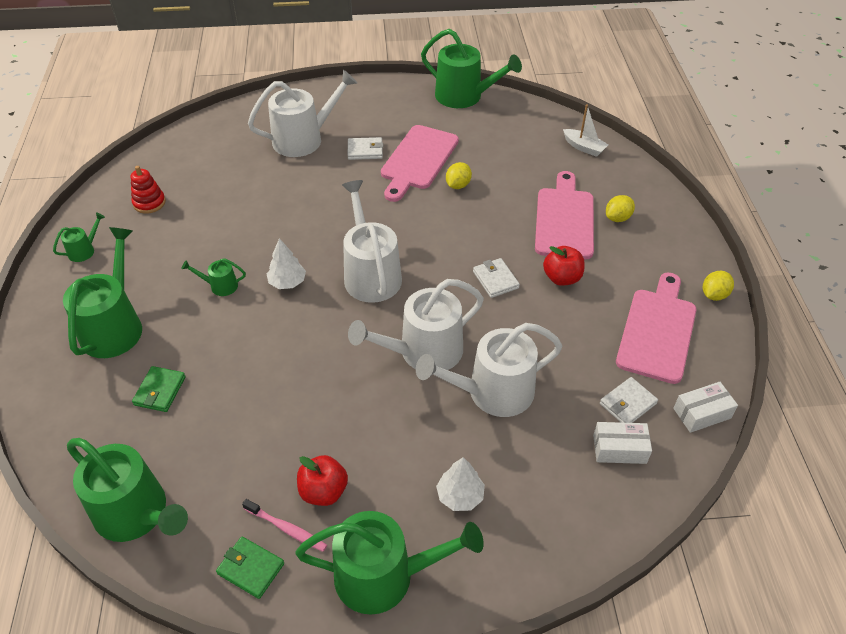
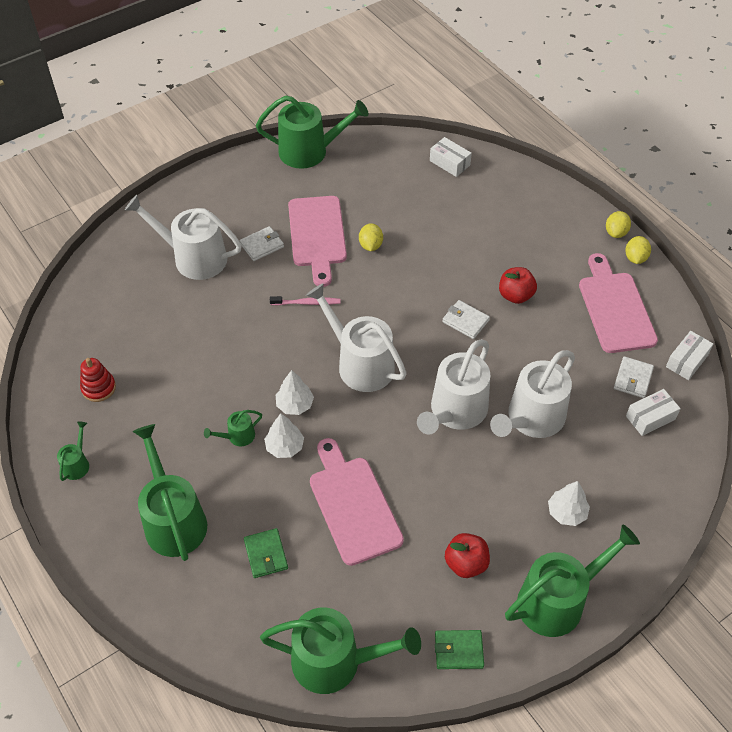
camera: 30 degrees left, 5 degrees up
(250, 312) = (285, 447): none -> white tree
(287, 529) = (461, 607): pink toothbrush -> pink toothbrush (307, 303)
(303, 139) = (194, 258): white watering can -> white watering can turned 105 degrees counterclockwise
(564, 219) = (481, 240): pink cutting board -> pink cutting board (353, 505)
(584, 147) = (449, 163): white boat -> white box
(617, 218) = (521, 220): yellow lemon -> yellow lemon (616, 232)

